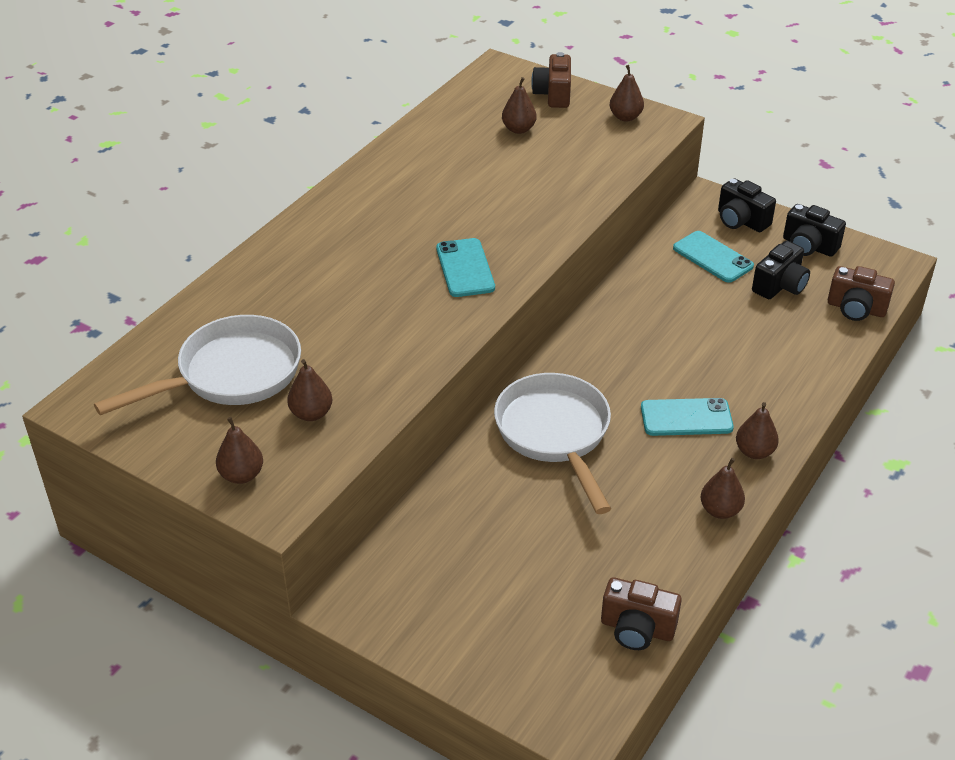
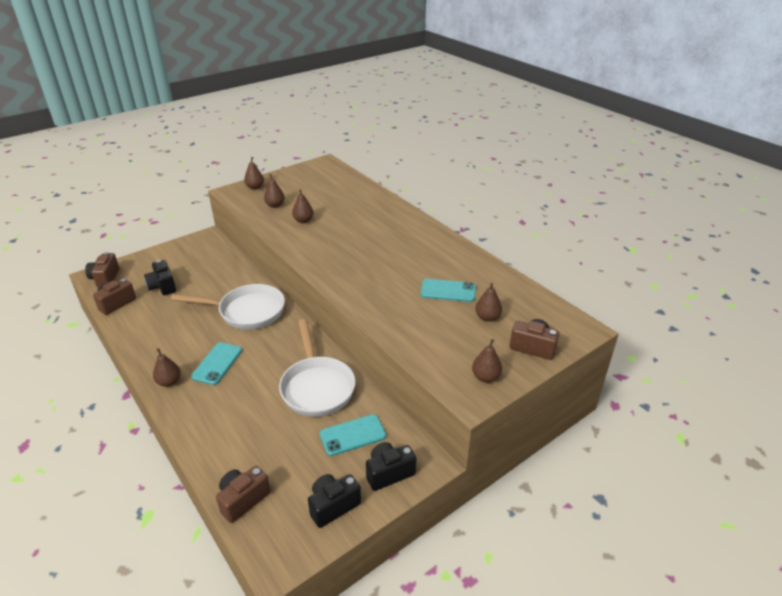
camera: 110 degrees right, 5 degrees down
(231, 374) = (316, 192): white pan -> white pan (317, 386)
(465, 268) = (346, 263): turquoise phone -> turquoise phone (448, 291)
(576, 700) = (105, 278): none -> brown camera
(720, 510) = (146, 352): brown pear -> brown pear (303, 220)
(780, 286) = (298, 462): black camera -> black camera (162, 286)

